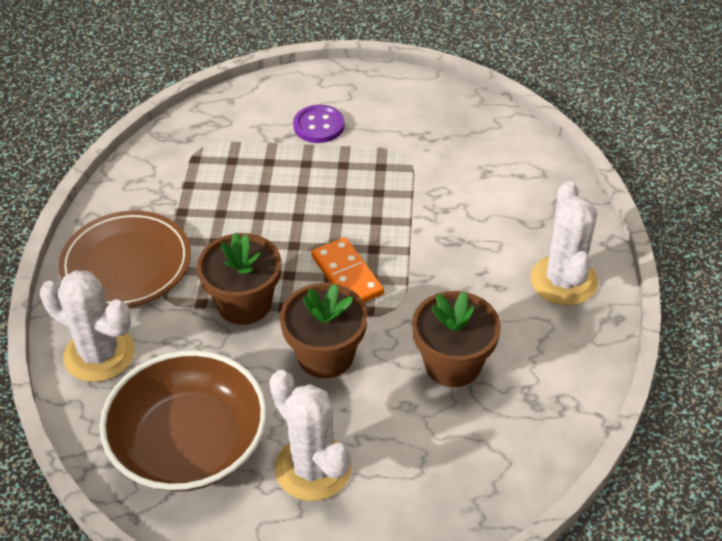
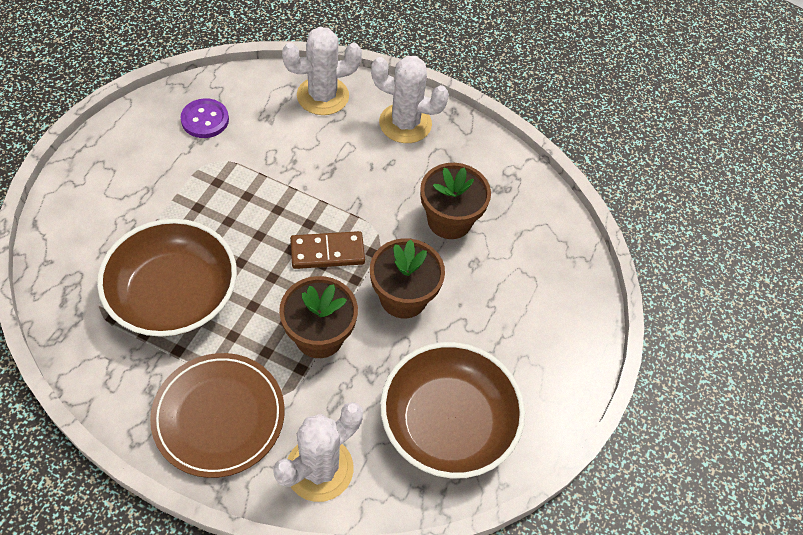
camera: 75 degrees left, 10 degrees up
(238, 187) = (173, 295): none -> brown bowl
(313, 468) = (505, 344): white cactus -> white cactus (323, 96)
(319, 126) = (134, 206): purple button -> purple button (205, 120)
(347, 275) = (327, 252): orange domino -> brown domino

